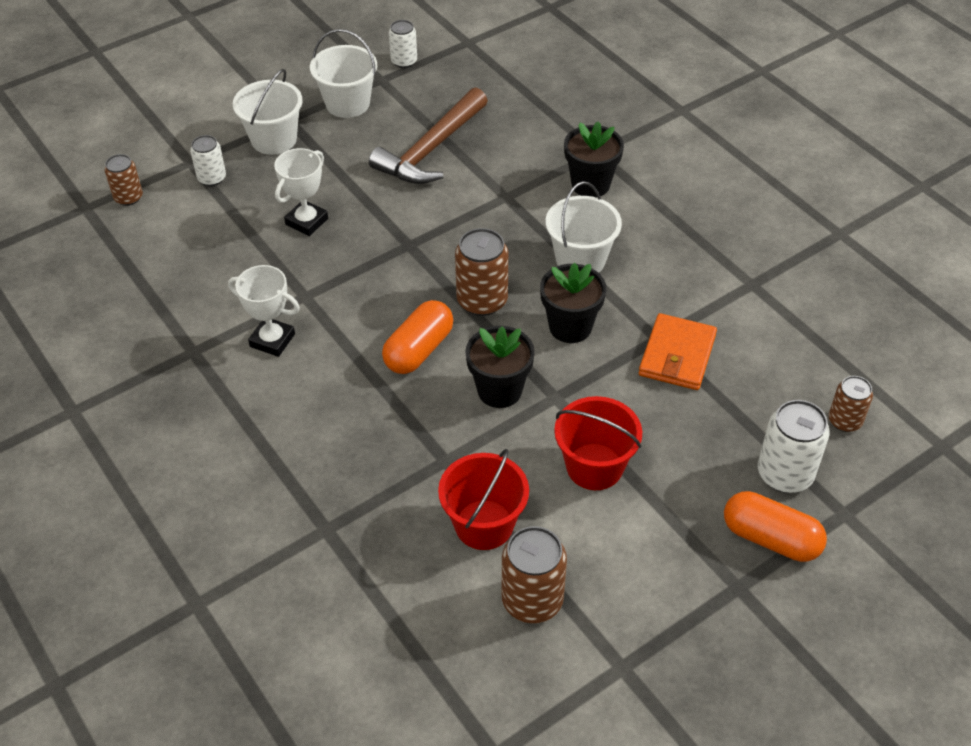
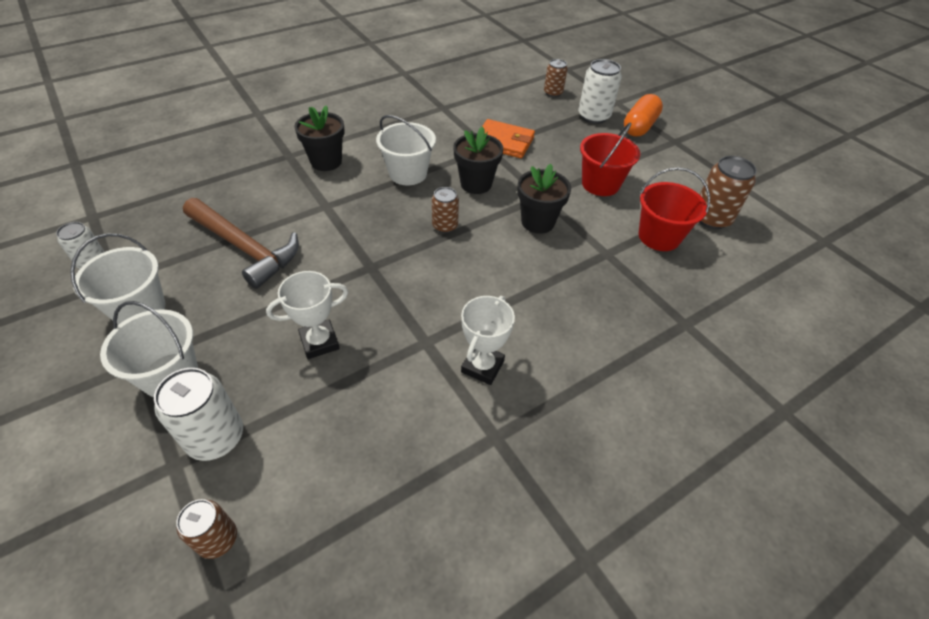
camera: 90 degrees left, 0 degrees up
(212, 178) = (215, 437): white can -> white can, size x1.61
(306, 221) = (319, 342): white trophy -> white trophy turned 60 degrees counterclockwise
(419, 350) = (497, 264): orange capsule -> none
(482, 301) = (445, 226): brown can -> brown can, size x0.62

